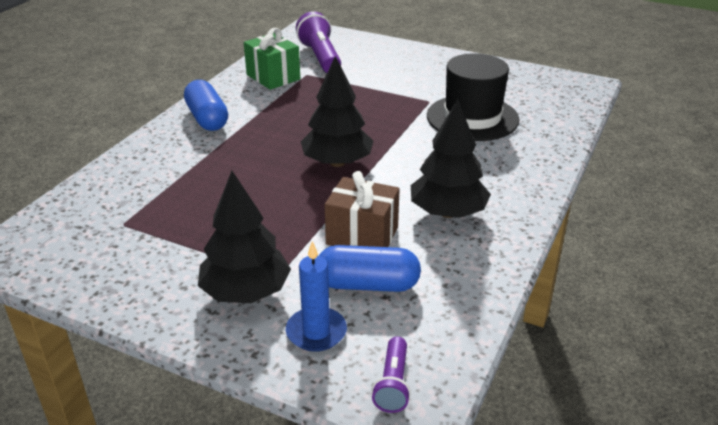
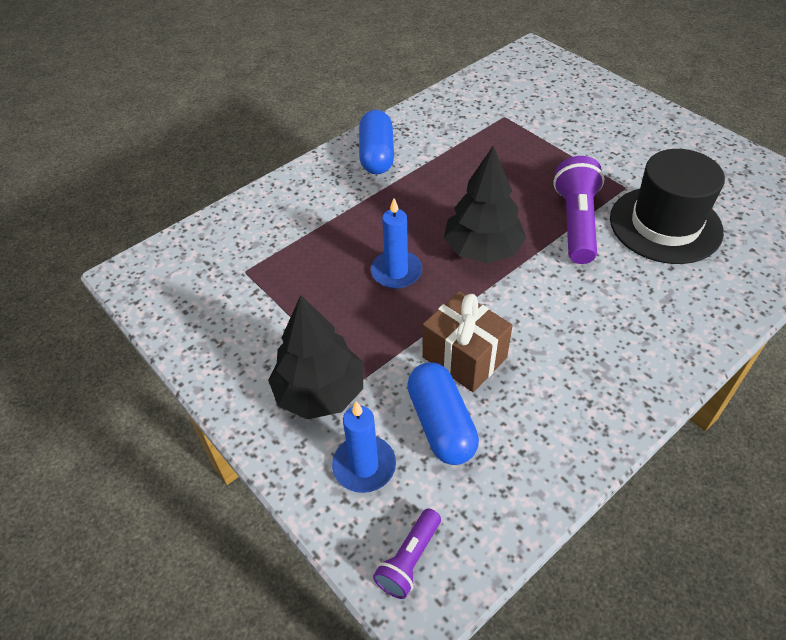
camera: 25 degrees right, 15 degrees up
(270, 193) = (396, 272): none -> blue candle
(273, 77) = (467, 112): green gift -> none
(320, 57) = (530, 95): purple flashlight -> purple flashlight (576, 223)
(367, 285) = (441, 424): blue capsule -> blue capsule turned 45 degrees clockwise
(448, 213) = (571, 354): black tree -> none

